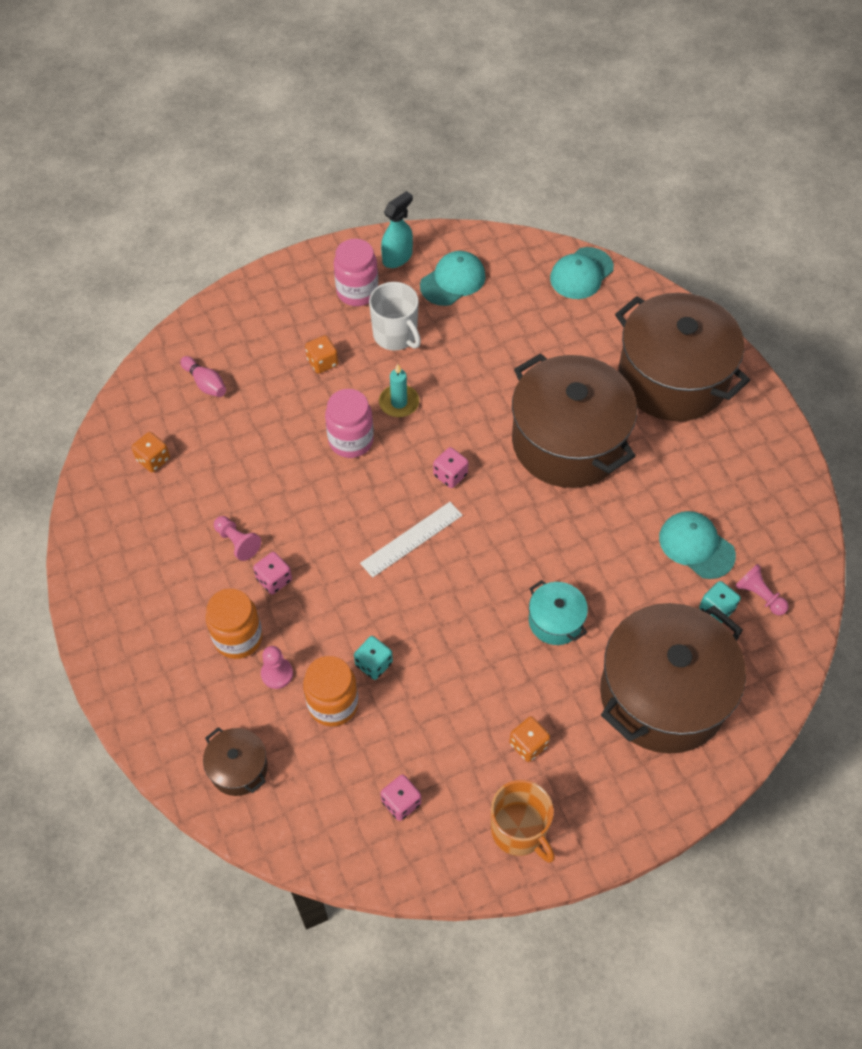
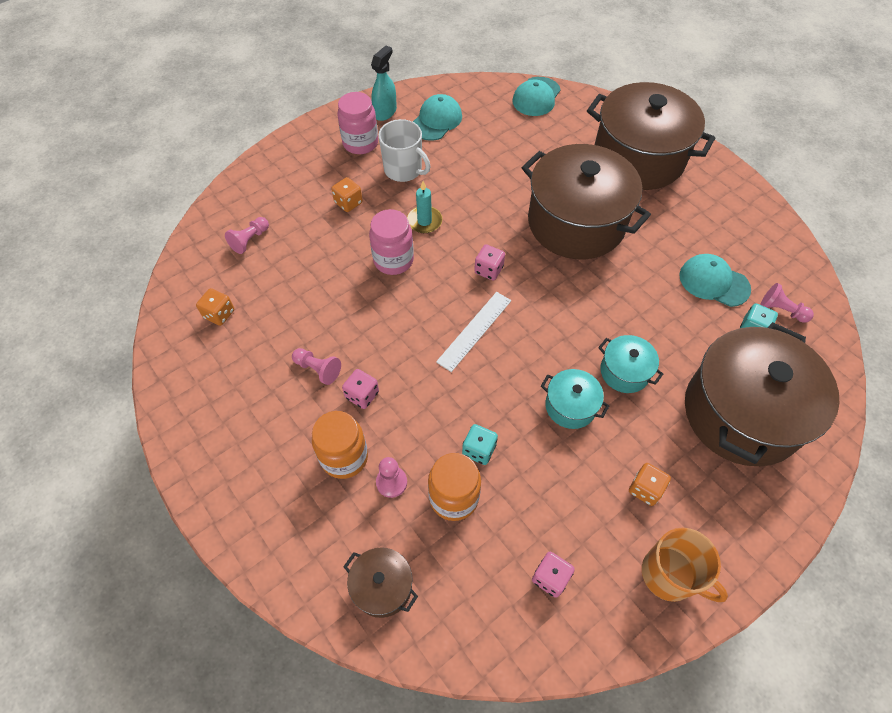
camera: 15 degrees left, 0 degrees up
(205, 383) = (250, 240): pink bowling pin -> pink pawn
(484, 643) = (570, 406): none -> turquoise pot

